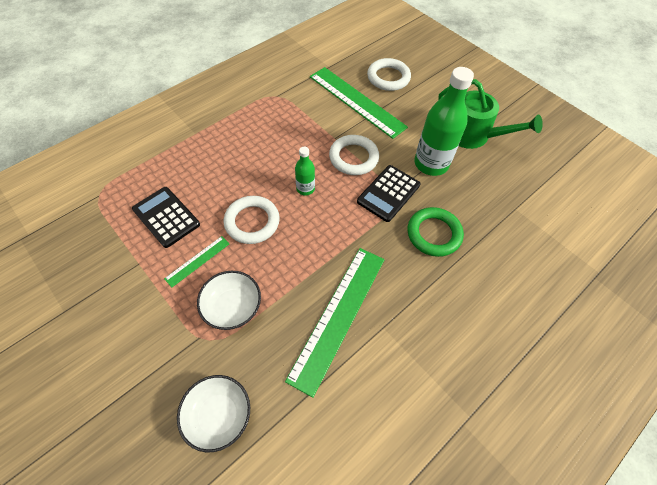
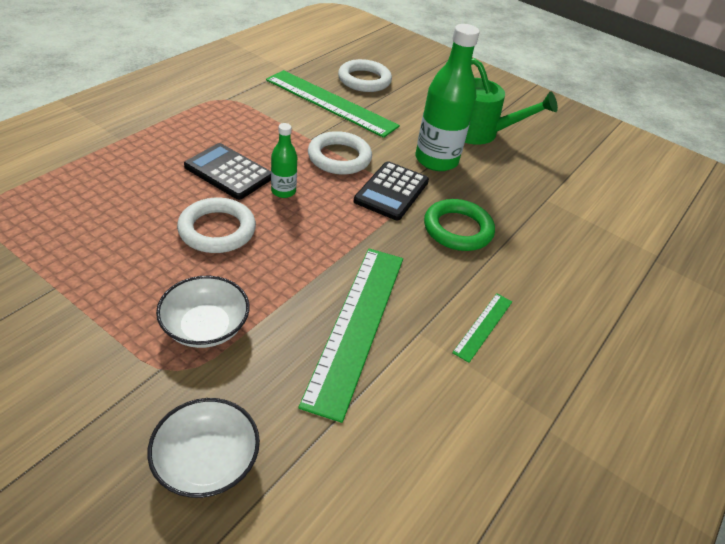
camera: 15 degrees left, 15 degrees down
(166, 217) = (90, 231): black calculator -> black calculator (229, 172)
(197, 261) = (145, 278): green ruler -> green ruler (483, 326)

